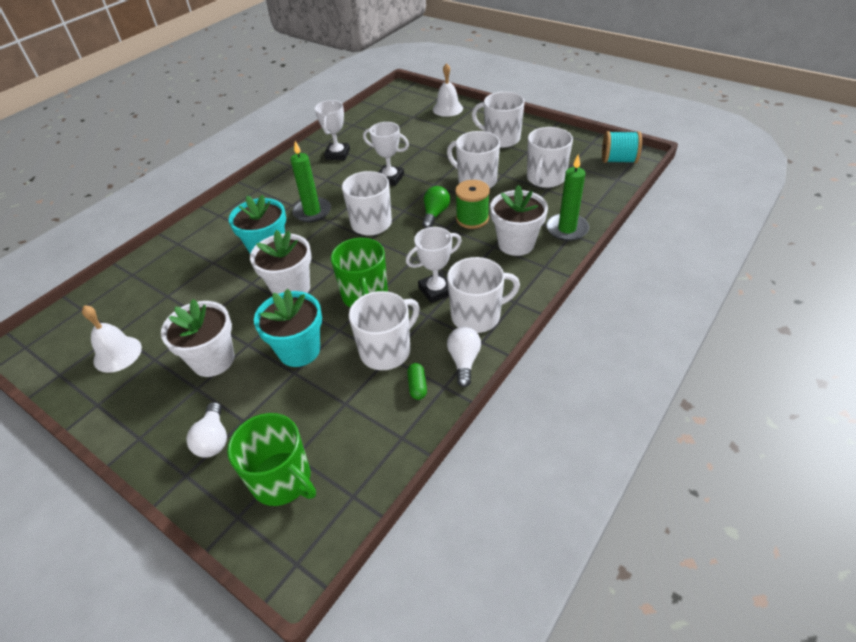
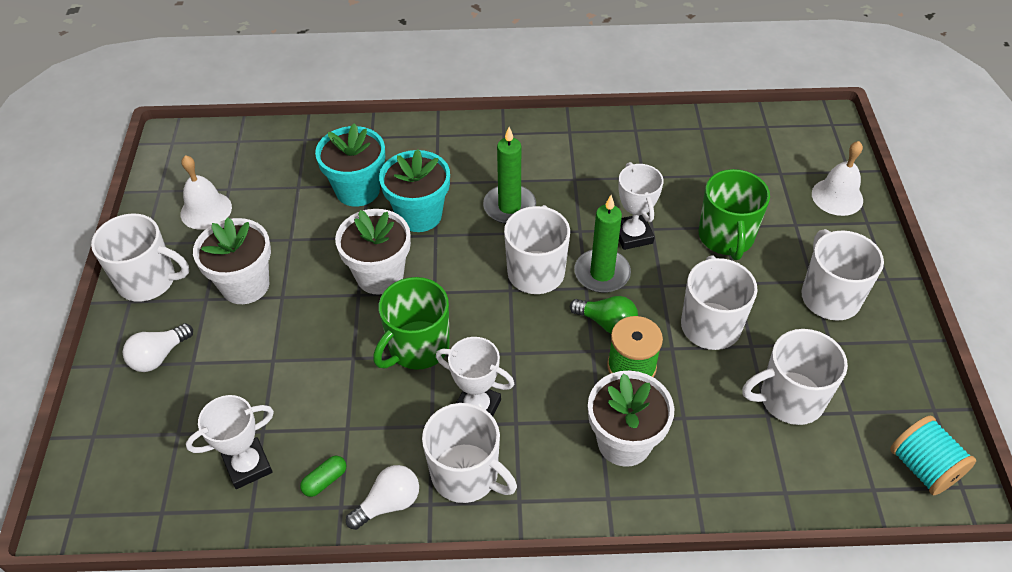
camera: 50 degrees right, 5 degrees up
(282, 480) = (147, 442): green mug -> green mug (726, 237)
(299, 350) = (303, 344): turquoise flower pot -> turquoise flower pot (357, 190)
(337, 154) = (630, 156): white trophy -> white trophy (248, 466)
(386, 351) = (353, 420): white mug -> white mug (148, 281)
(435, 214) = (607, 323): green light bulb -> green light bulb turned 45 degrees clockwise
(567, 229) = (703, 484): green candle -> green candle (602, 273)

